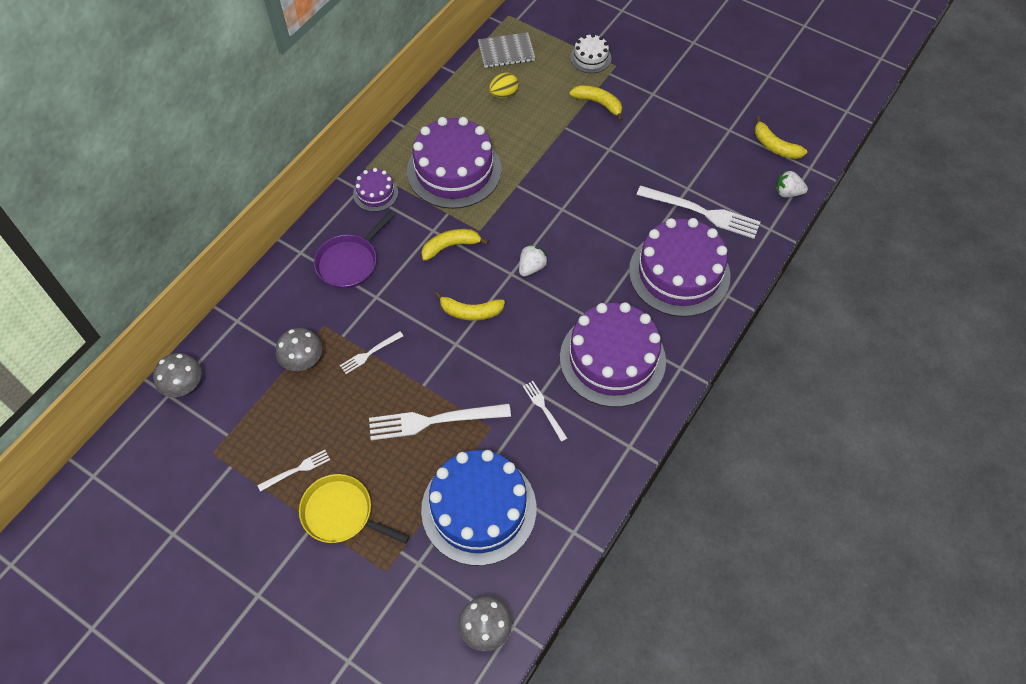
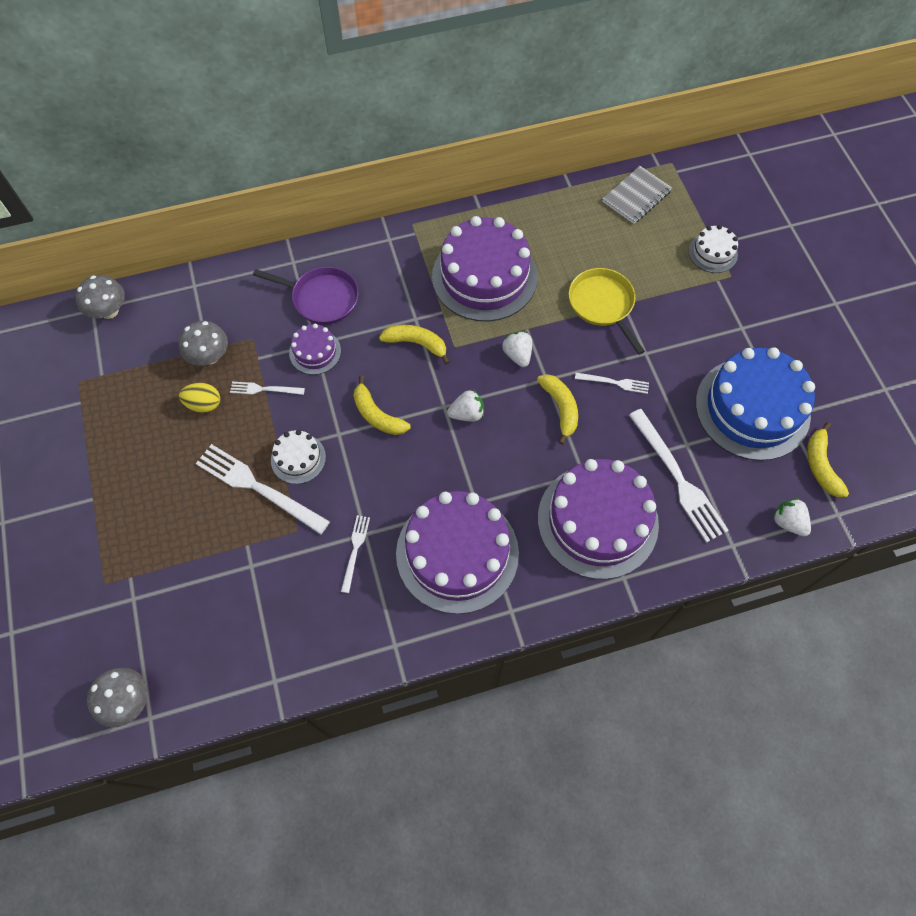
camera: 40 degrees right, 5 degrees up
(296, 470) = (121, 444): white fork -> white fork (614, 383)
(341, 513) = (118, 507): yellow pan -> yellow pan (602, 304)
(349, 262) = (322, 298): purple pan -> purple pan turned 150 degrees counterclockwise
(375, 193) = (399, 252): purple cake -> purple cake (315, 352)
(443, 380) = (298, 458): none -> white cake
(479, 509) = (220, 593): blue cake -> blue cake (752, 408)
(503, 94) = (596, 235): yellow egg -> yellow egg (204, 404)
(506, 52) = (636, 196): grey notebook -> grey notebook turned 75 degrees counterclockwise
(527, 206) = (517, 355): none -> white strawberry
(598, 103) = (678, 302): yellow banana -> yellow banana (560, 408)

